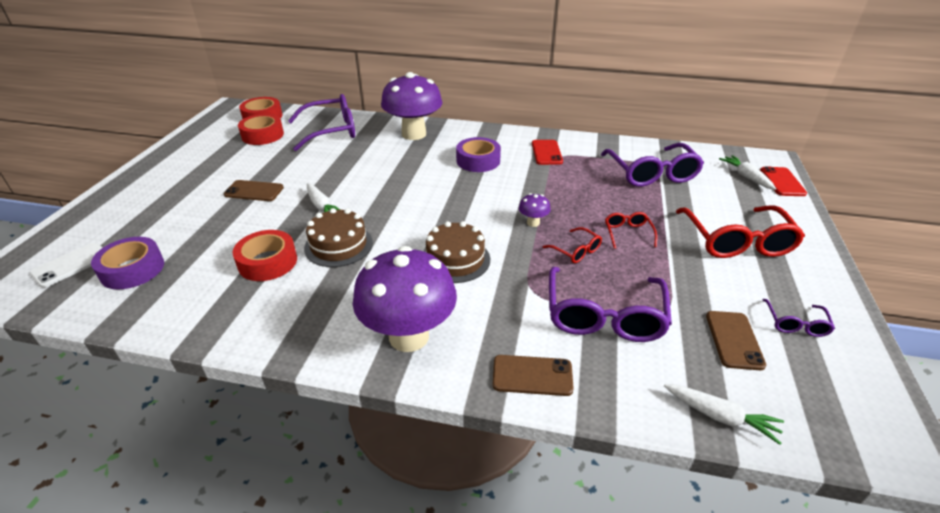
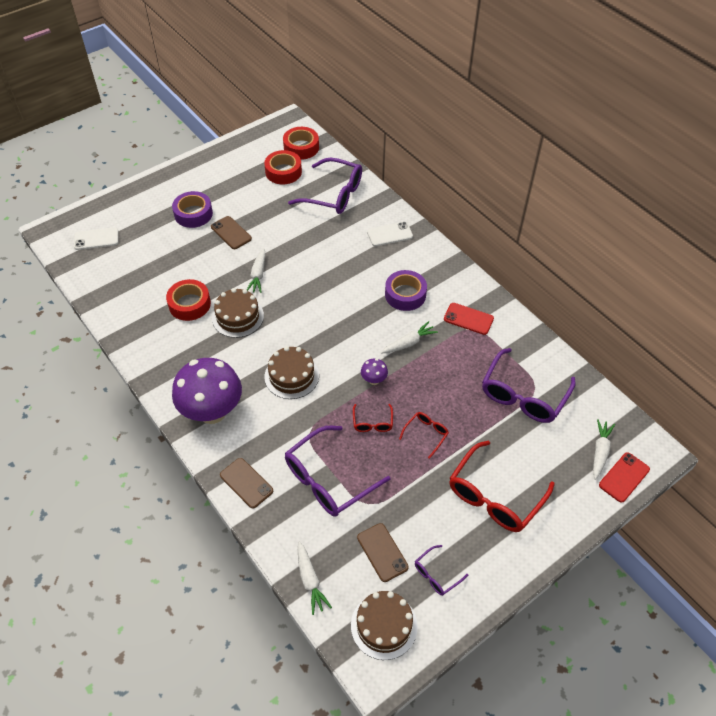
camera: 40 degrees right, 15 degrees up
(132, 269) = (121, 263): purple tape -> purple tape (193, 214)
(414, 134) = (389, 234): purple mushroom -> white phone
(525, 186) = (409, 343): none -> white carrot
(546, 152) = (468, 319): red phone -> red phone turned 75 degrees clockwise
(734, 340) = (382, 552): brown phone -> brown phone turned 75 degrees counterclockwise
(834, 400) = (384, 625): none -> brown cake

